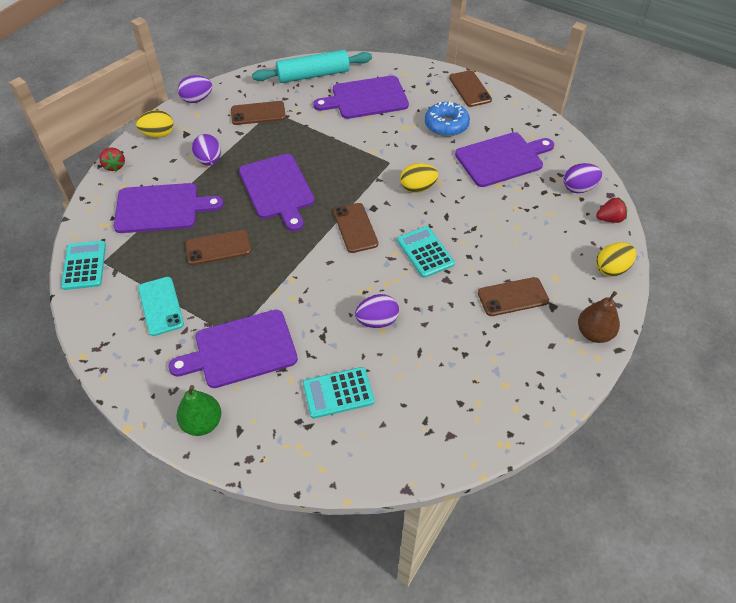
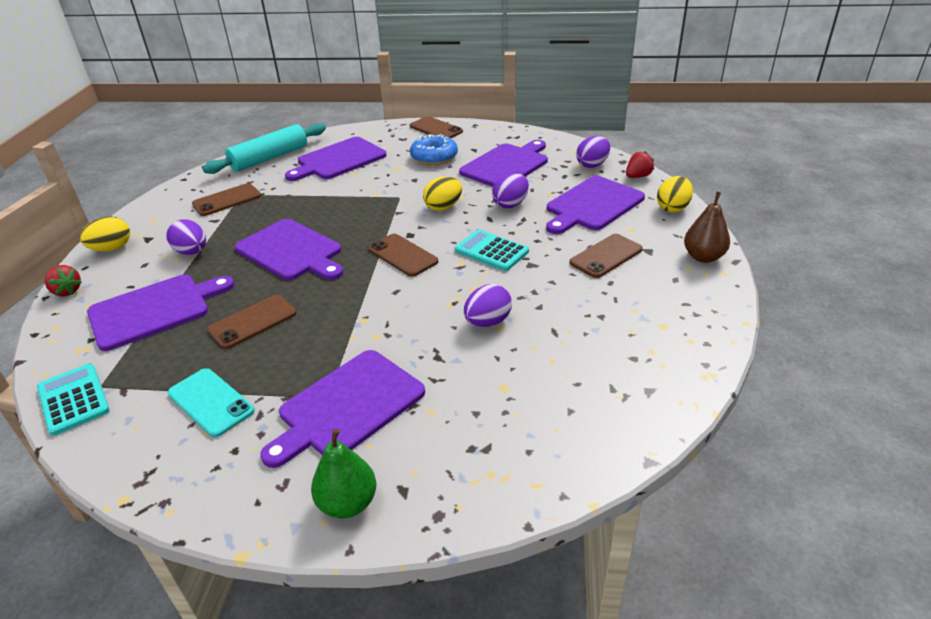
camera: 25 degrees left, 15 degrees down
(197, 99) = (145, 208): purple egg -> purple egg (510, 204)
(338, 393) = (496, 401): turquoise calculator -> none
(543, 236) = (592, 205): none -> purple cutting board

